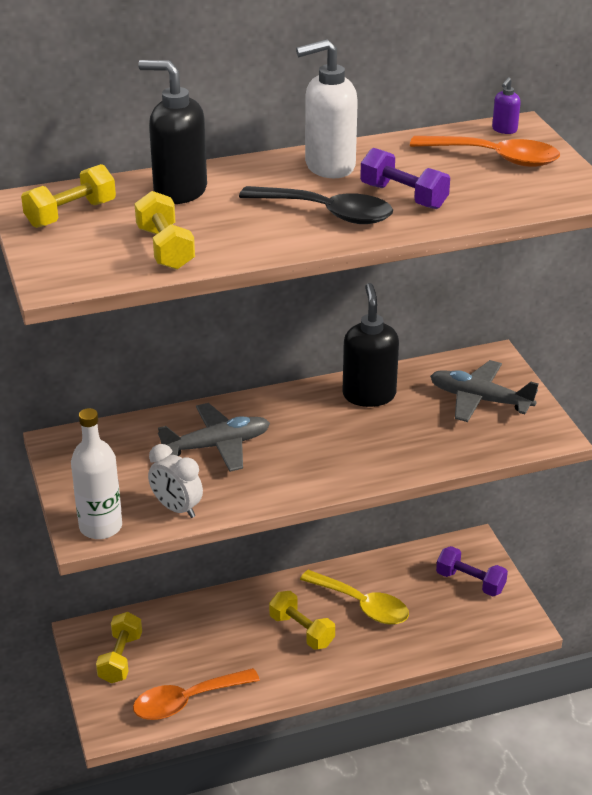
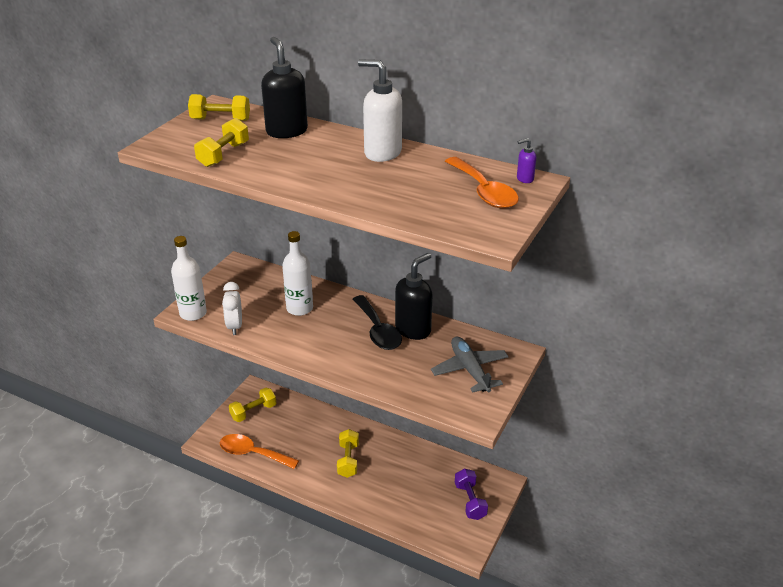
camera: 45 degrees right, 0 degrees up
(217, 445) = (299, 308): grey plane -> white bottle
(327, 213) = (330, 176): black spoon -> black spoon (378, 330)
(362, 605) = (395, 470): yellow spoon -> none
(403, 196) = (386, 187): purple dumbbell -> none

